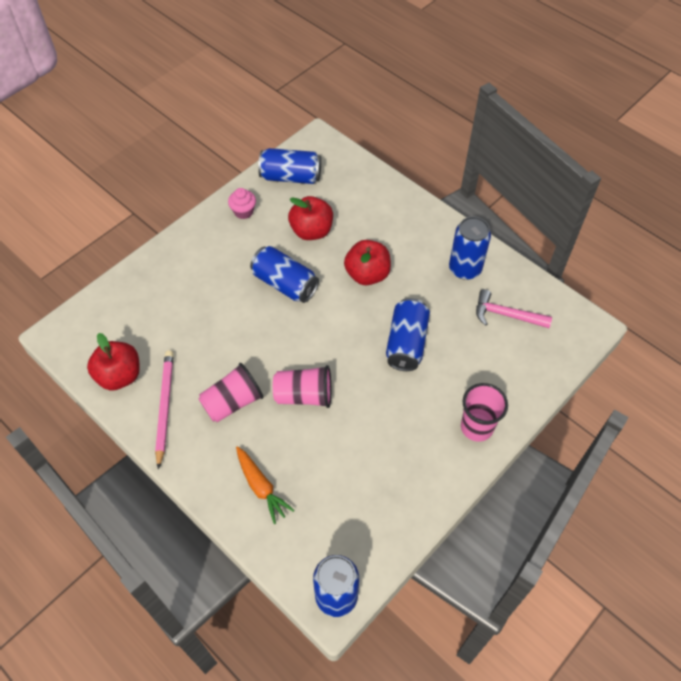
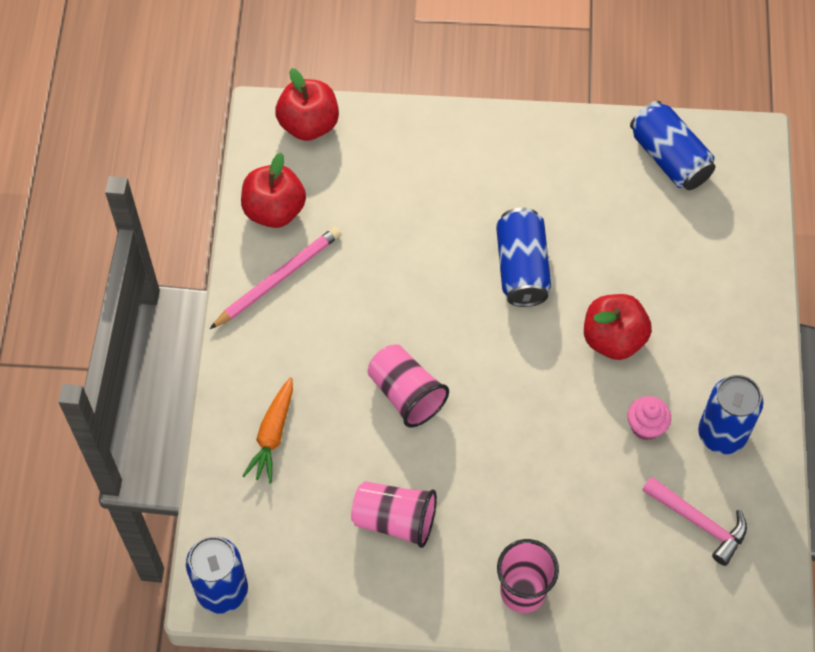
camera: 50 degrees right, 5 degrees up
(232, 402) = (338, 334): pink cup -> pink cup (395, 520)
(243, 212) = (574, 152): pink cupcake -> pink cupcake (646, 426)
(311, 231) = (616, 238): red apple -> red apple (309, 124)
(406, 343) = (562, 445): blue can -> none
(506, 315) = (699, 522): pink hammer -> pink hammer turned 150 degrees clockwise

